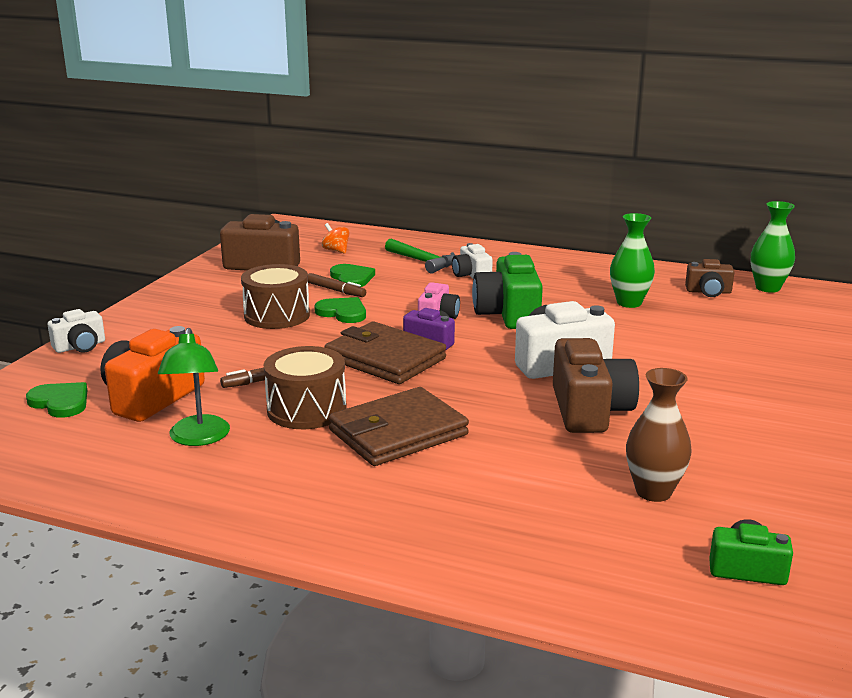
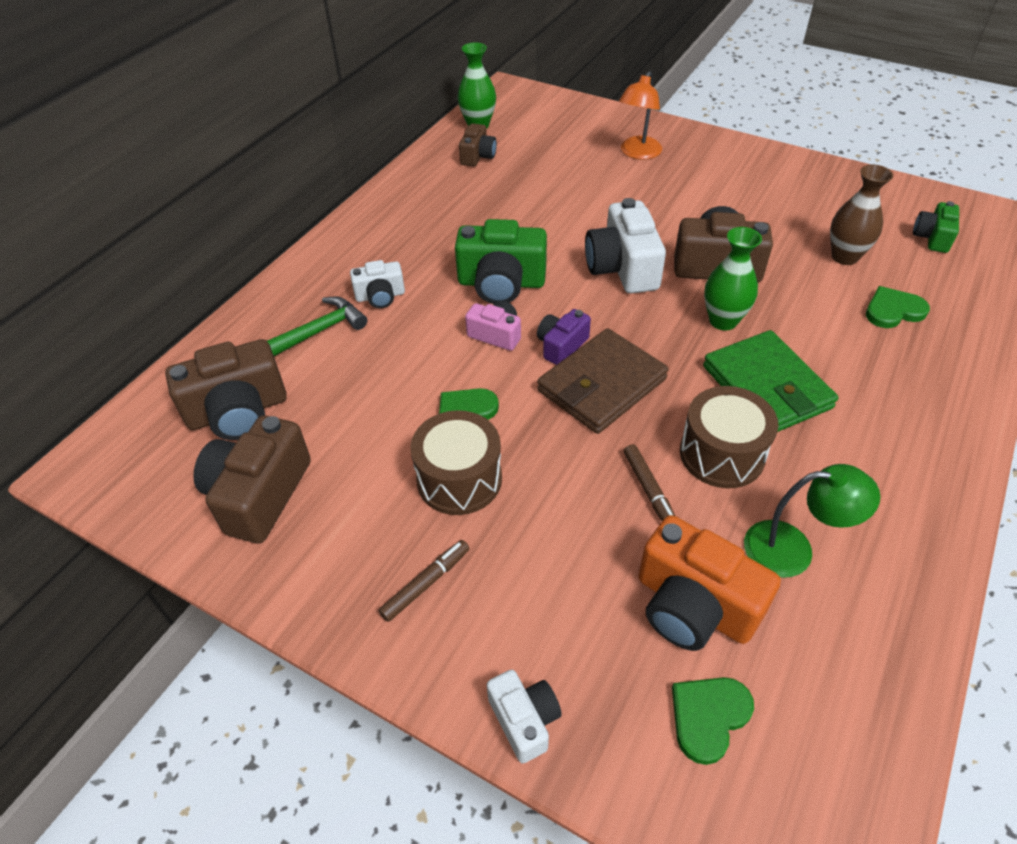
camera: 80 degrees left, 25 degrees up
(336, 250) = (238, 411): orange spinning top -> brown camera
(336, 290) = (390, 417): brown marker -> brown marker (426, 583)
(351, 278) = (352, 400): green heart -> green heart (893, 310)
(398, 433) = (766, 387): brown wallet -> green wallet
(629, 303) = (491, 204): green vase -> green vase (723, 321)
(788, 366) = (637, 153): none -> orange lamp

